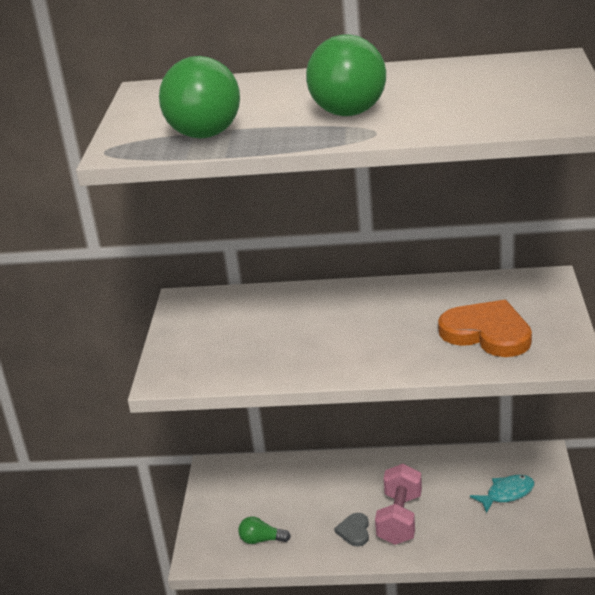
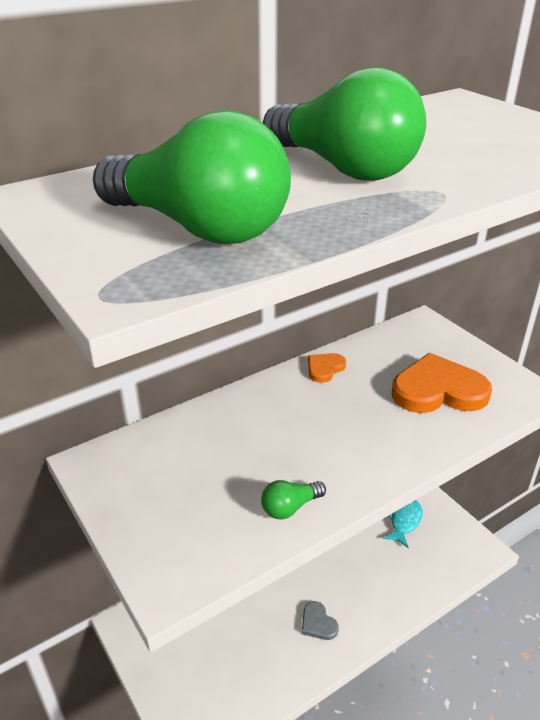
camera: 40 degrees left, 5 degrees up
(261, 540) = (240, 682): green light bulb -> green light bulb (290, 507)
(400, 519) = (345, 589): pink dumbbell -> none
(412, 289) = (324, 368): none -> orange heart

